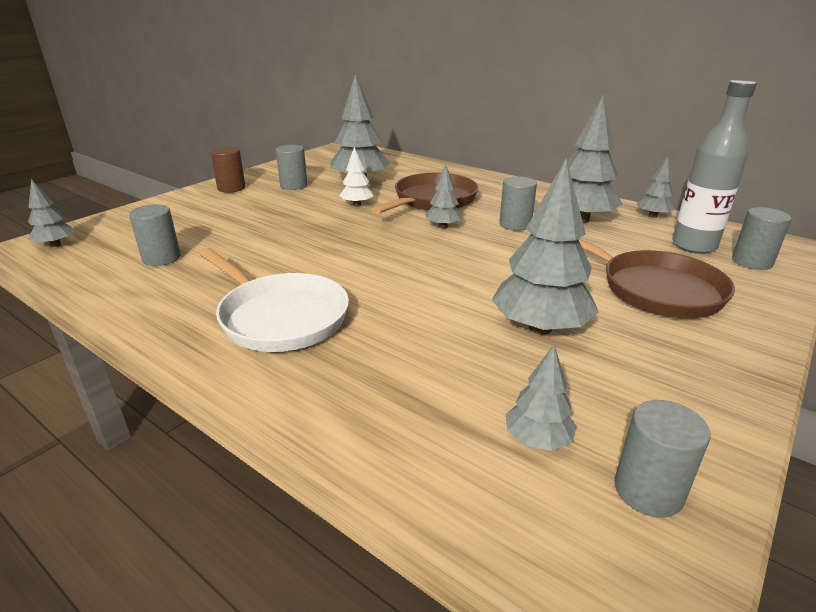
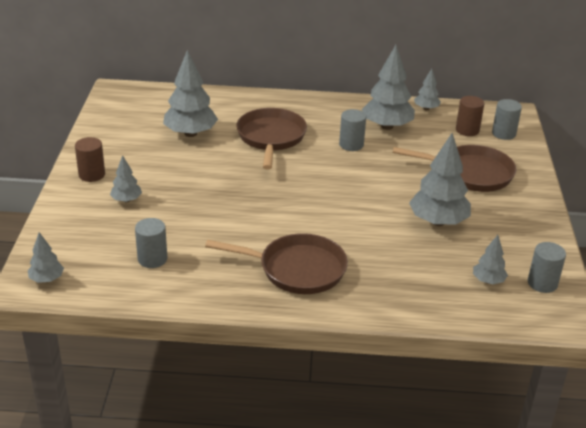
camera: 35 degrees left, 5 degrees up
(279, 317) = (296, 269): white pan -> brown pan
(293, 185) = (142, 155): grey cylinder -> none
(357, 205) = (221, 160): white tree -> none
(443, 226) = (308, 162): grey tree -> grey tree (126, 200)
(694, 246) = (467, 130): grey bottle -> brown cylinder

